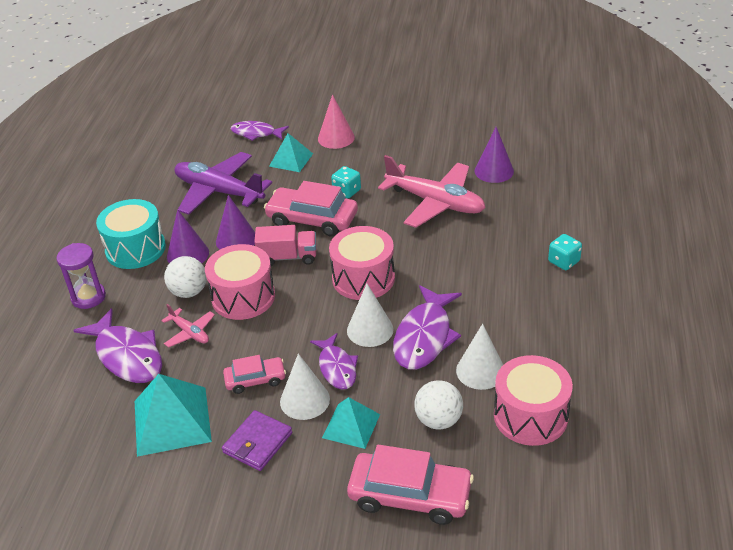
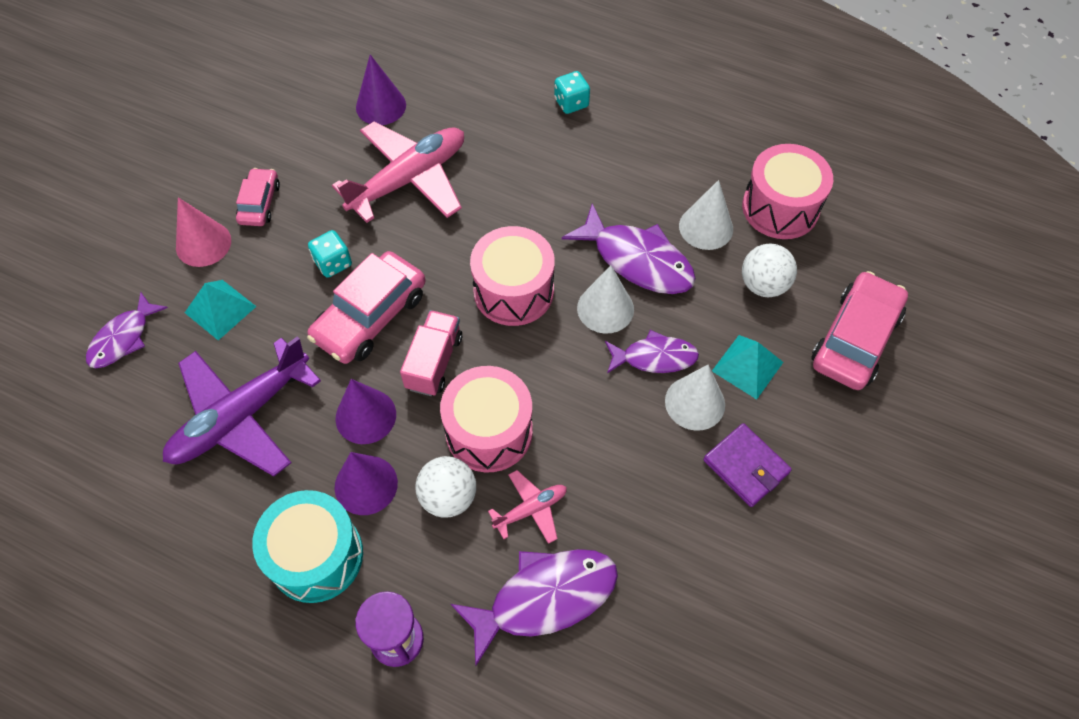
camera: 75 degrees left, 20 degrees up
(172, 420) = (682, 557): turquoise pyramid -> none
(255, 380) = (644, 448): pink car -> pink car (260, 203)

